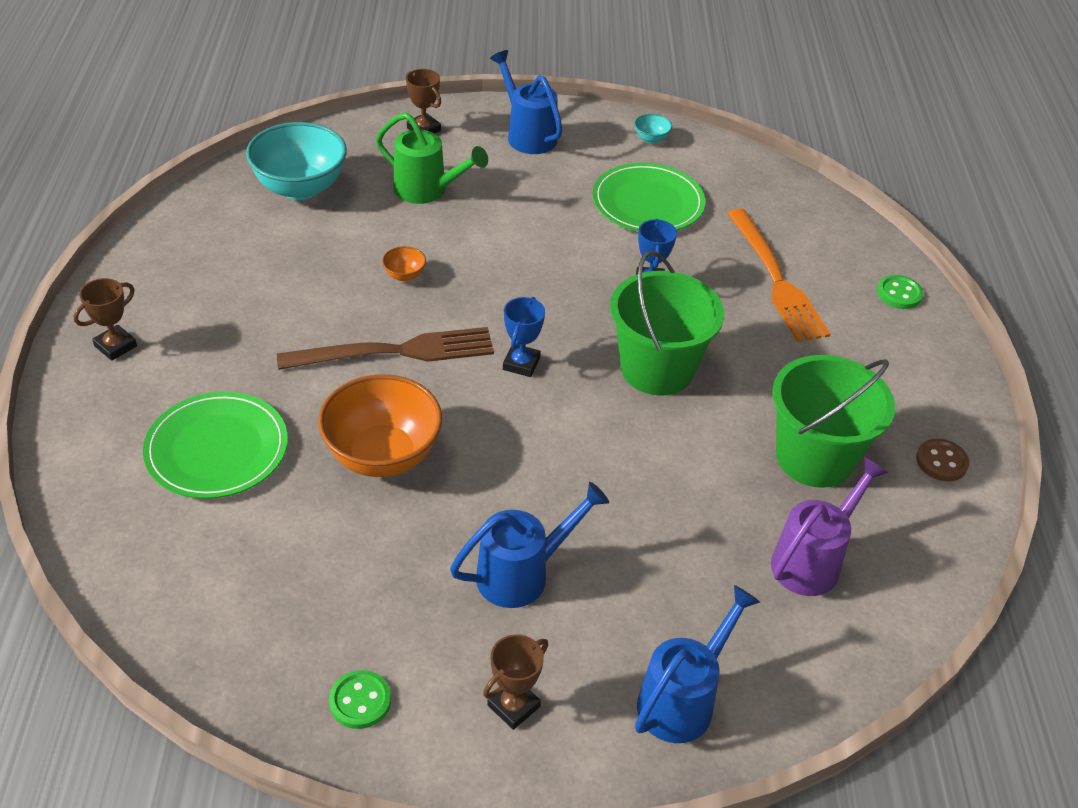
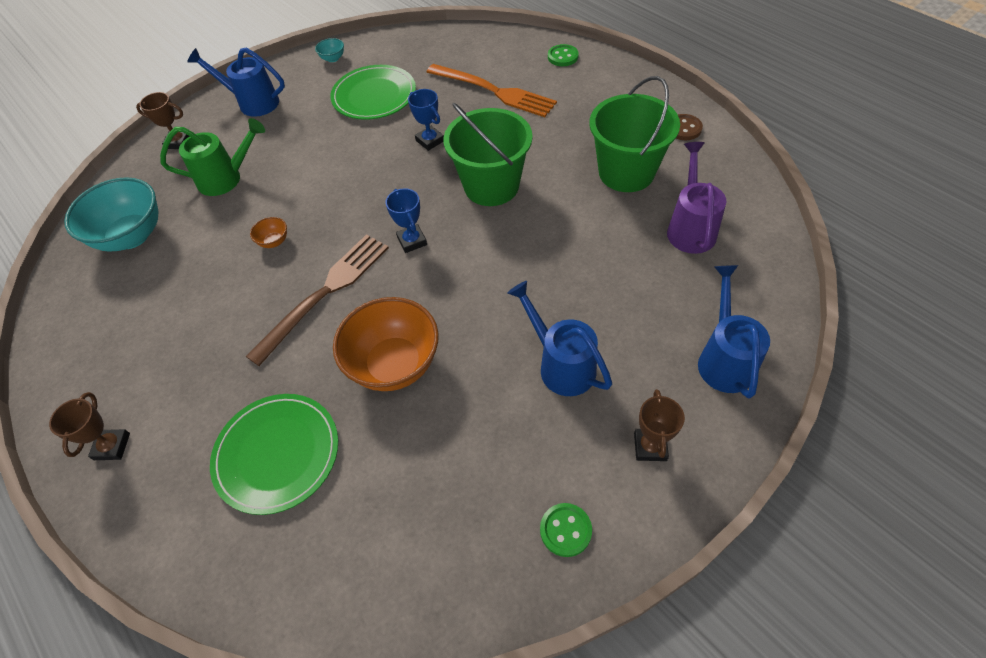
camera: 35 degrees left, 10 degrees up
(522, 574) = (561, 365): blue watering can -> blue watering can turned 60 degrees counterclockwise

